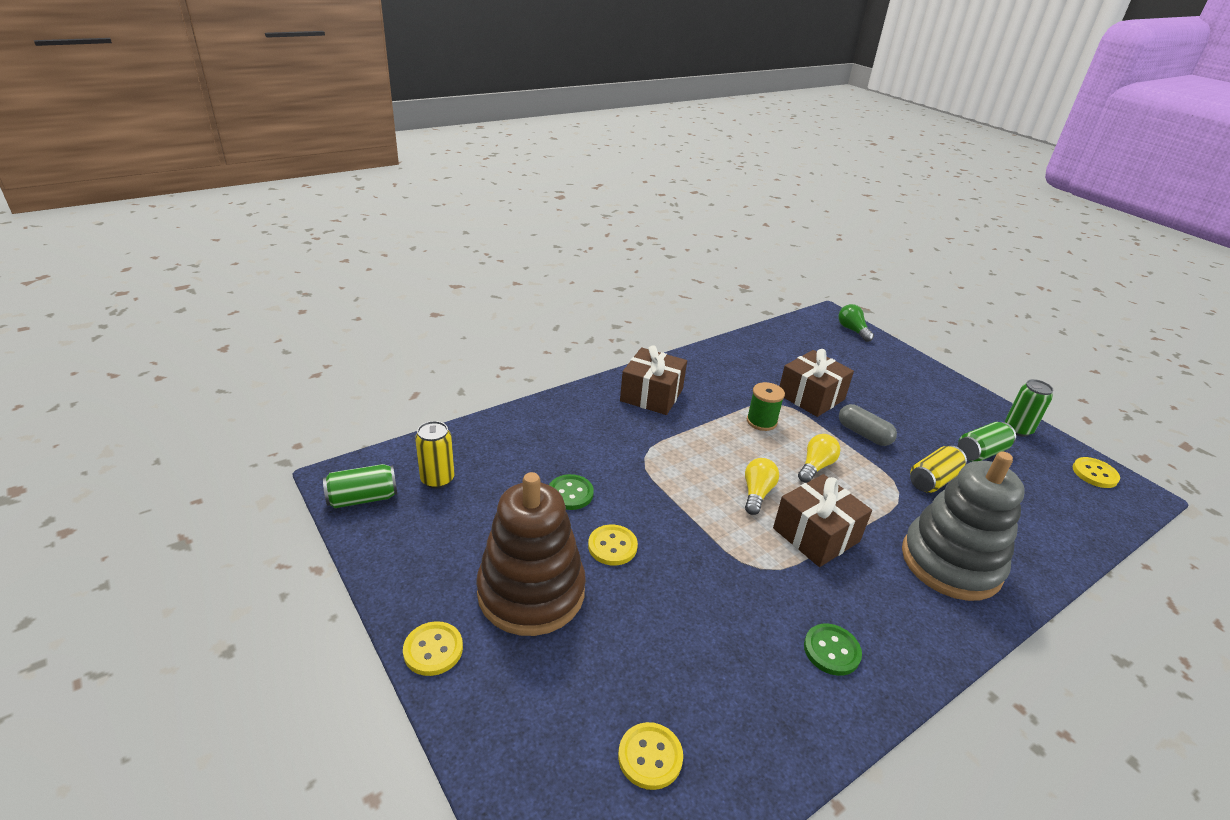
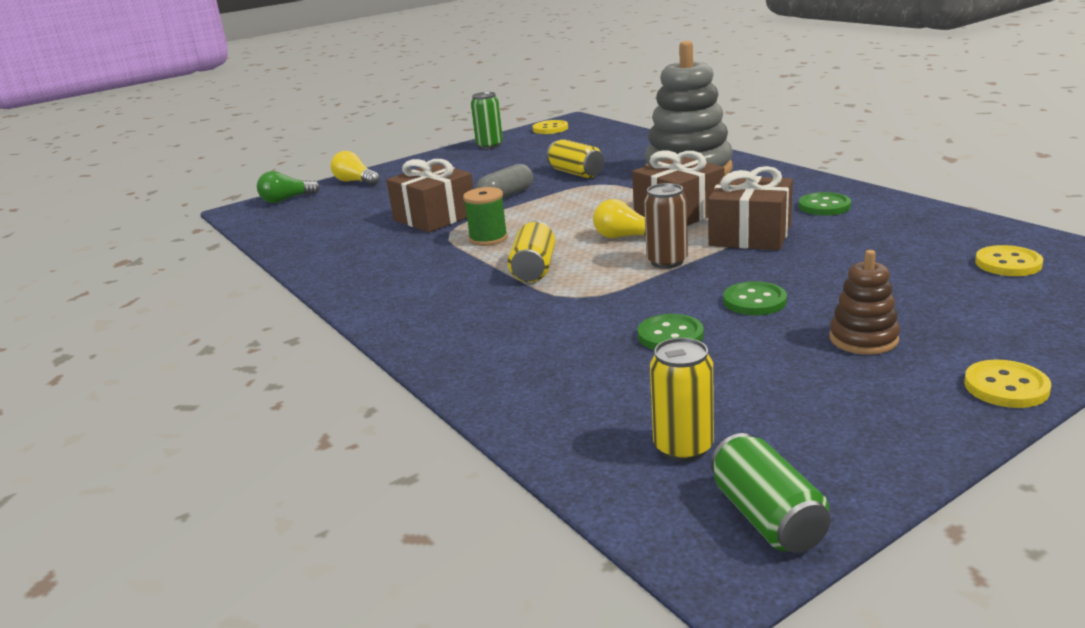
camera: 85 degrees left, 10 degrees down
(531, 592) = (863, 339): brown stacking toy -> brown stacking toy, size x0.48
(612, 546) = (754, 301): yellow button -> green button
(651, 395) = (430, 302): brown gift -> brown gift (750, 235)
(697, 440) = (534, 269): none -> yellow can
(699, 510) = (667, 262): none -> brown can
(815, 466) = (569, 214): yellow light bulb -> yellow light bulb (355, 181)
(980, 452) = (528, 157): green can -> none

